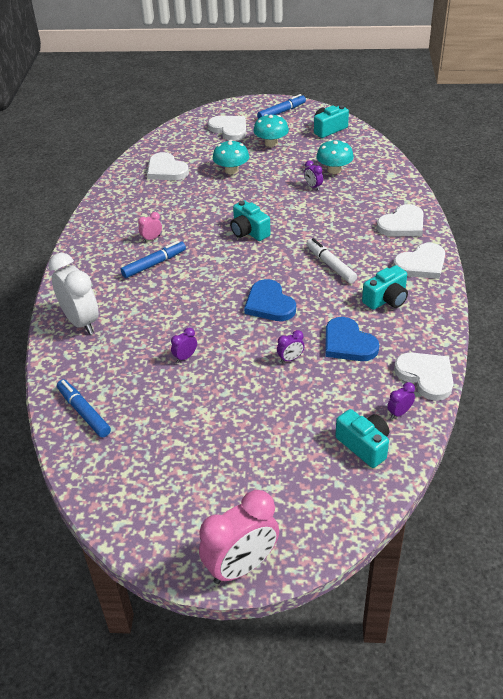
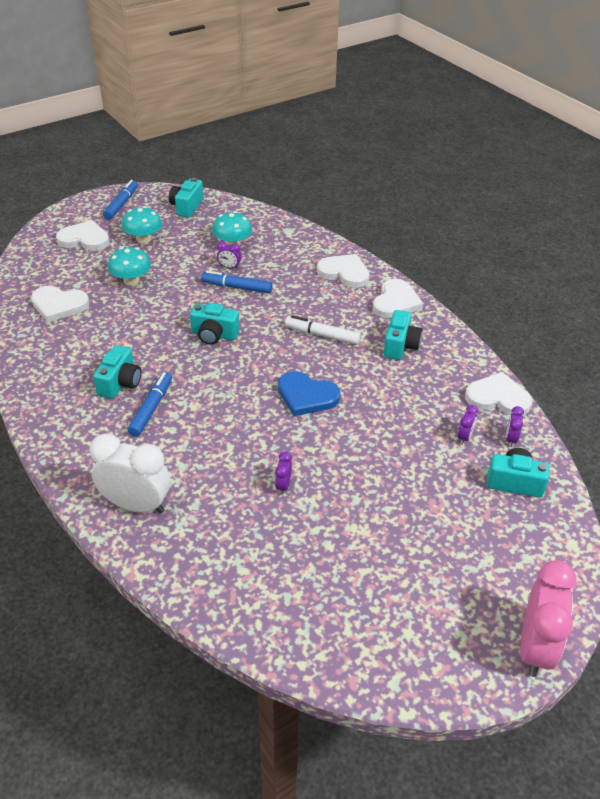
camera: 40 degrees left, 0 degrees up
(84, 412) = (242, 596): blue marker -> blue marker (237, 287)
(151, 238) = (120, 383): pink clock -> turquoise camera
(290, 359) = (378, 438): purple clock -> purple clock (464, 437)
(348, 343) = (410, 399): blue heart -> none
(402, 224) = (344, 273): white heart -> white heart turned 75 degrees counterclockwise

